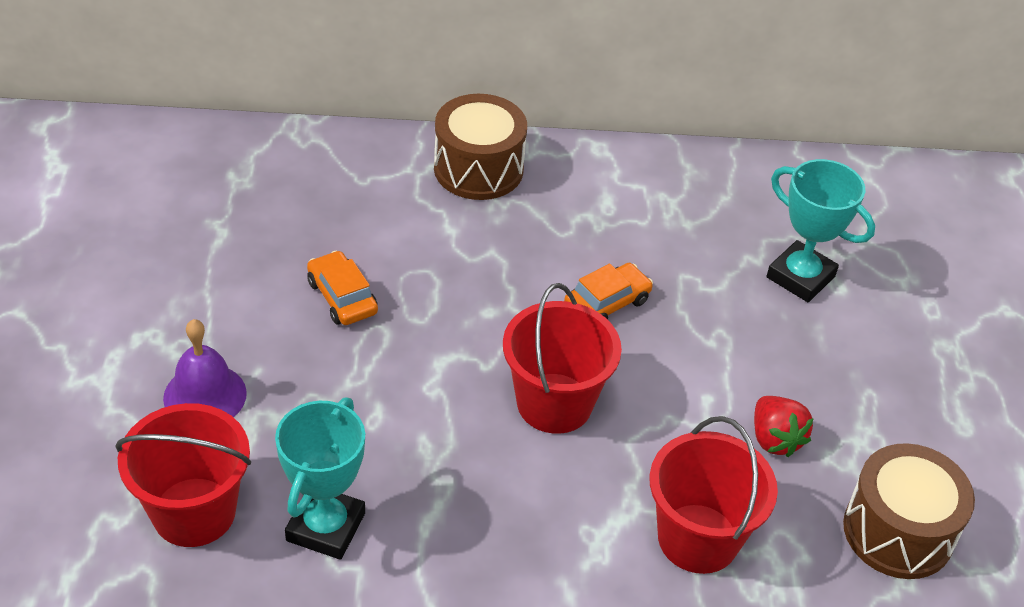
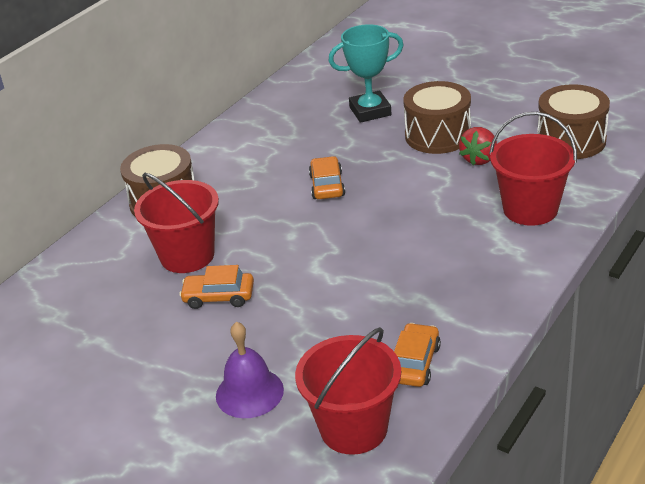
camera: 50 degrees left, 10 degrees down
(326, 527) = (414, 363): turquoise trophy -> orange car
(554, 403) = (389, 231): red bucket -> red bucket (187, 256)
(775, 439) = (479, 159): red strawberry -> red strawberry turned 105 degrees clockwise
(797, 372) = (438, 135): none -> brown drum

